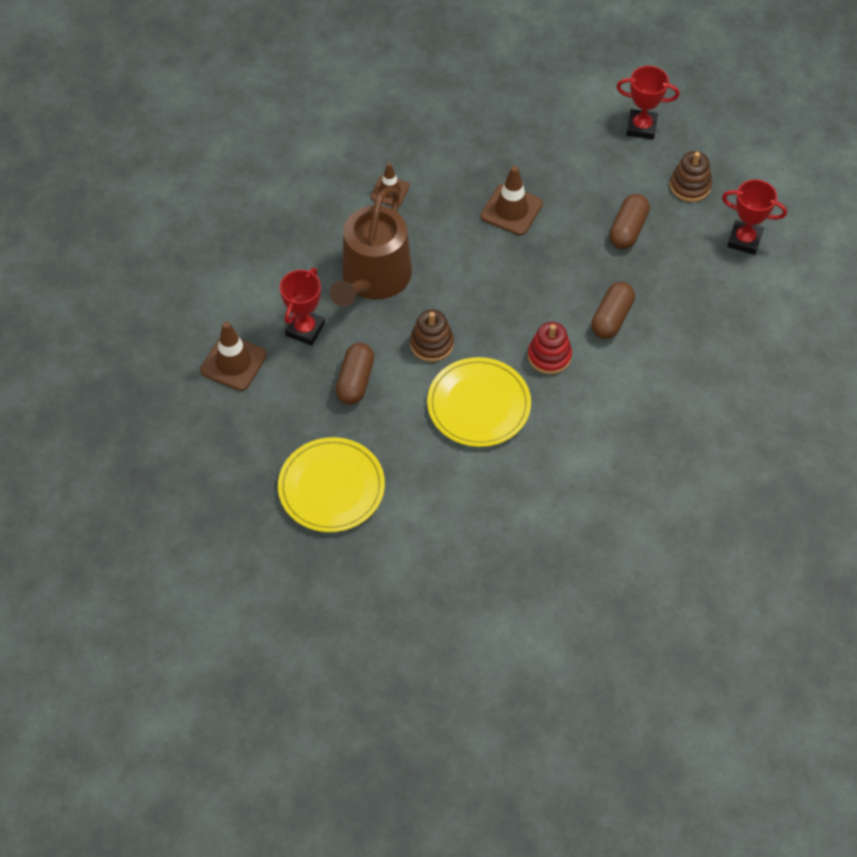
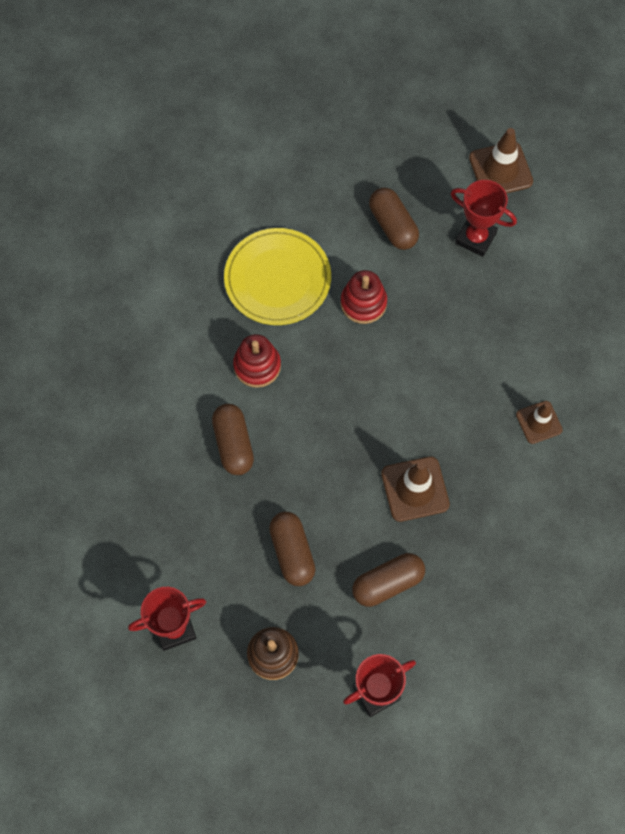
camera: 140 degrees right, 10 degrees up
(305, 329) = (475, 238): red trophy -> red trophy turned 45 degrees counterclockwise
(331, 487) = (329, 132): yellow plate -> none
(373, 279) = (467, 325): brown watering can -> none
(431, 344) = (363, 303): brown stacking toy -> red stacking toy
(580, 174) = (387, 583): none -> brown capsule

